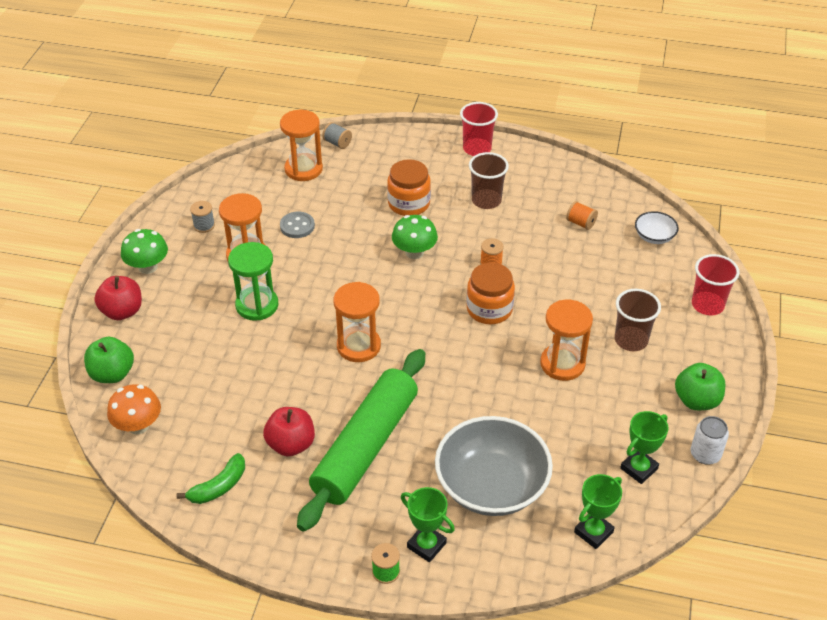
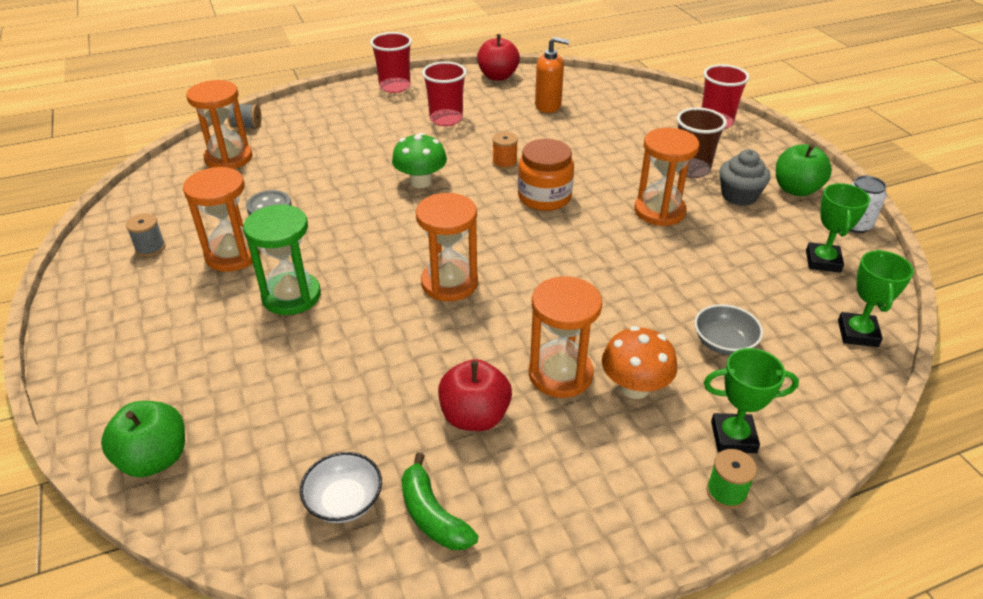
camera: 35 degrees left, 5 degrees down
(122, 311) = (109, 380): red apple -> red apple (498, 76)
(138, 425) = (249, 502): orange mushroom -> orange mushroom (635, 387)
(148, 267) = (107, 317): green mushroom -> none
(219, 486) = (432, 515): green banana -> green banana turned 135 degrees clockwise
(365, 447) = (560, 374): green rolling pin -> orange hourglass
(409, 203) = (373, 147): orange jar -> none
(486, 200) = (446, 119): brown cup -> red cup
(491, 485) = (724, 343): grey bowl -> grey bowl, size x0.45
(581, 223) = (548, 106): orange spool -> orange soap dispenser
(641, 382) = (739, 196): none -> grey cupcake
(654, 236) = (618, 94): white bowl -> white bowl (344, 501)

